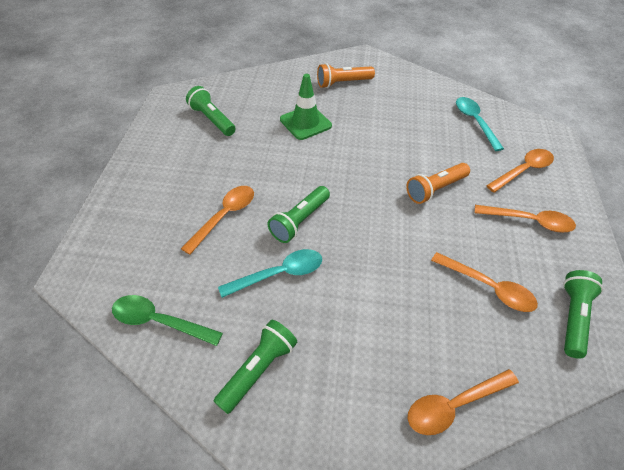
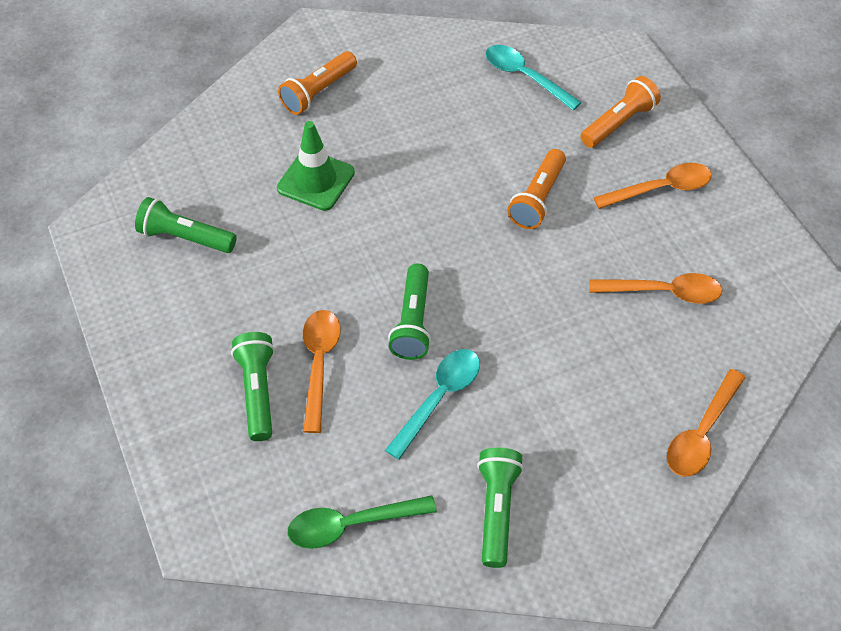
camera: 30 degrees left, 5 degrees up
(523, 171) = (618, 123): orange spoon -> orange flashlight
(572, 318) = (758, 282): green flashlight -> green flashlight (257, 392)

